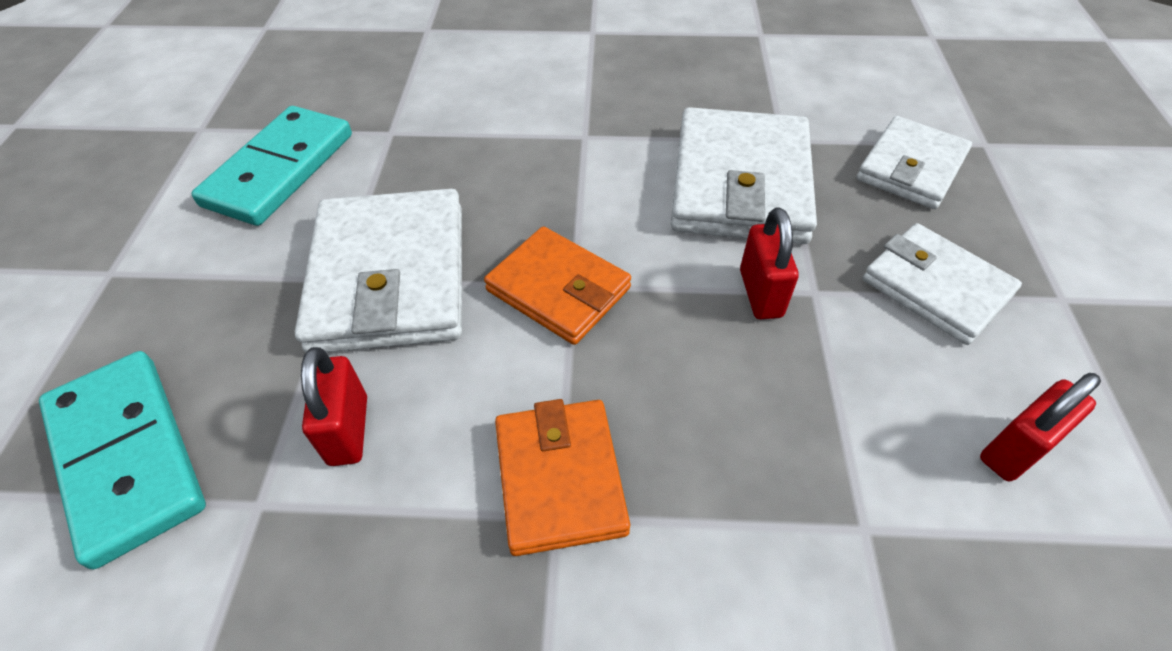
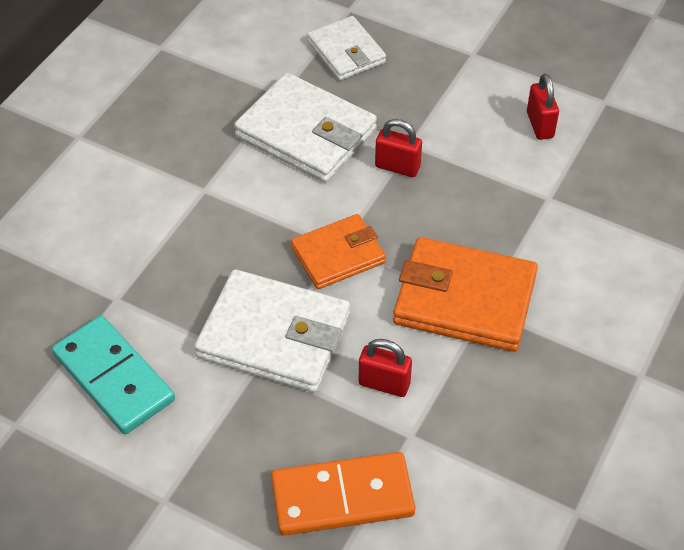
camera: 65 degrees left, 0 degrees up
(127, 456) = (342, 497): turquoise domino -> orange domino
(560, 478) = (464, 299): orange wallet -> orange wallet, size x1.59
(935, 287) = (437, 95): white wallet -> none

